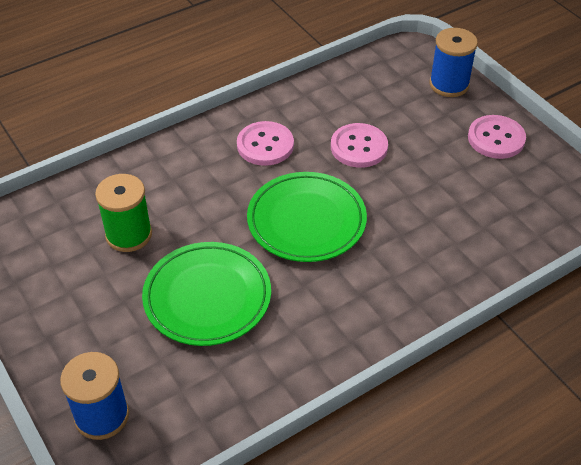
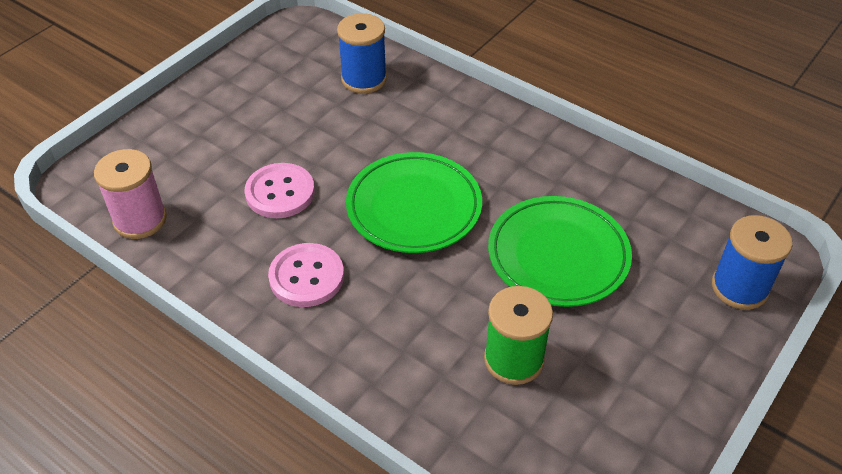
camera: 110 degrees left, 0 degrees up
(362, 74) = (140, 219): none -> pink spool
(449, 84) = (144, 141): blue spool -> blue spool (364, 79)
(496, 138) = (229, 93): pink button -> none

